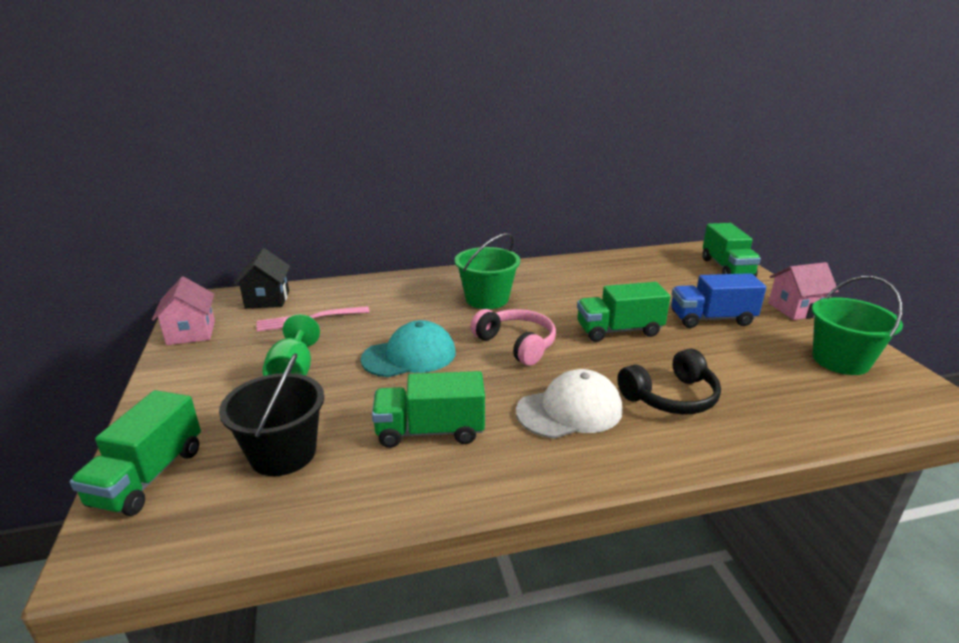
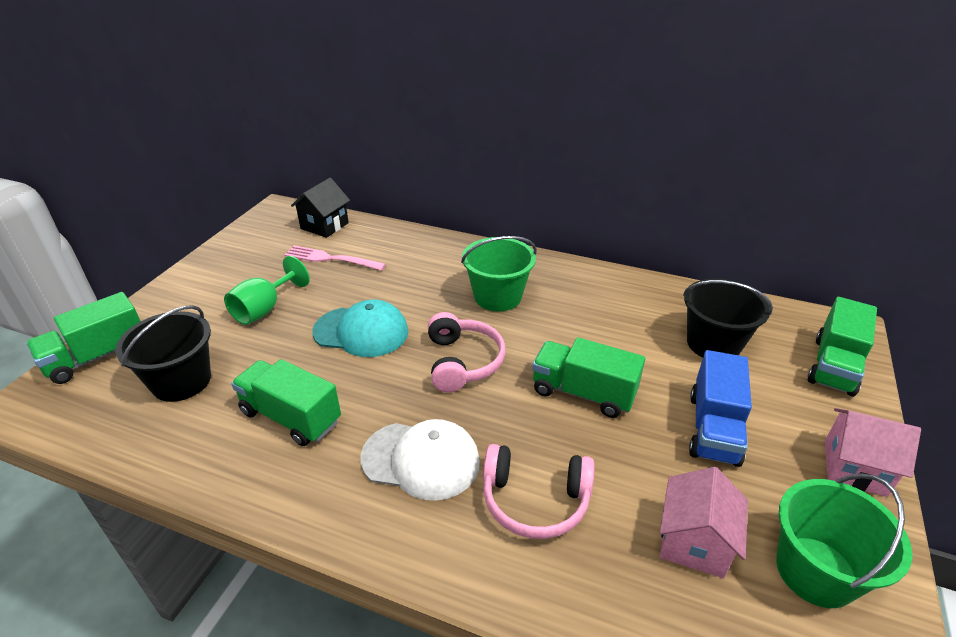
camera: 35 degrees right, 10 degrees up
(191, 333) = (244, 239): pink house -> pink house (694, 542)
(655, 279) = (713, 344): none -> black bucket
(671, 397) = (535, 500): black headphones -> pink headphones
(711, 319) = (713, 428): blue truck -> blue truck turned 105 degrees counterclockwise

